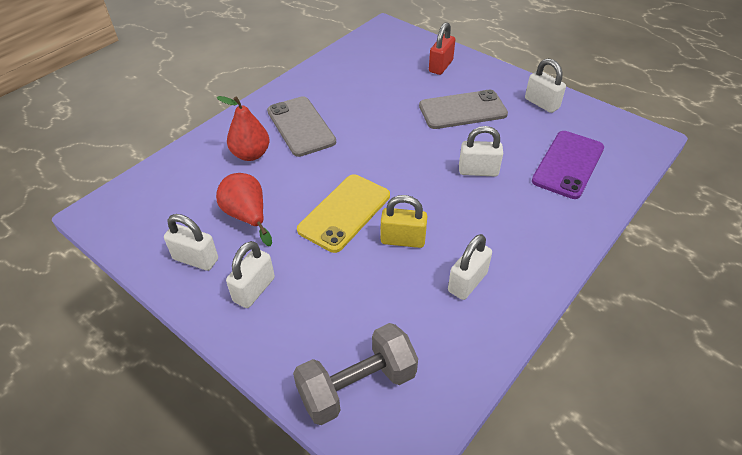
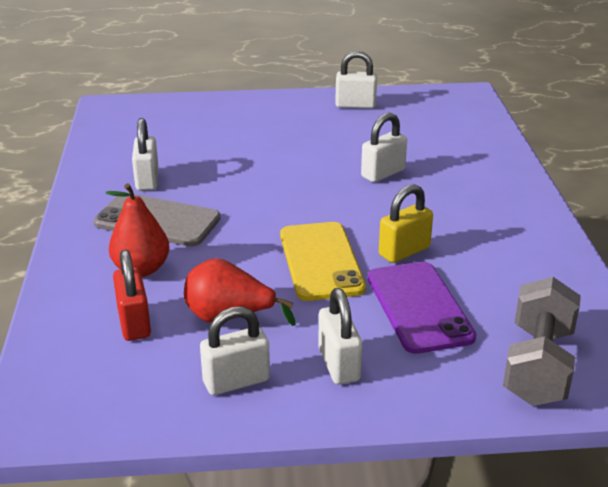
camera: 45 degrees left, 15 degrees down
(441, 66) = (221, 114): red padlock -> red padlock (134, 323)
(462, 110) = (297, 138): grey phone -> none
(467, 282) = (499, 249): white padlock -> white padlock (147, 180)
(568, 164) = (442, 136): purple phone -> purple phone (419, 307)

